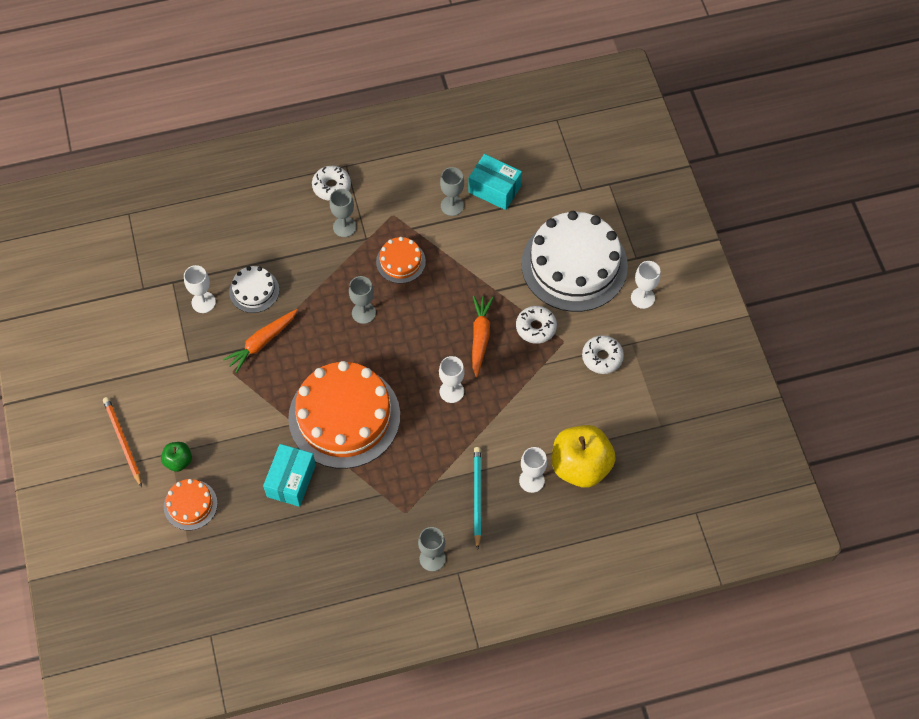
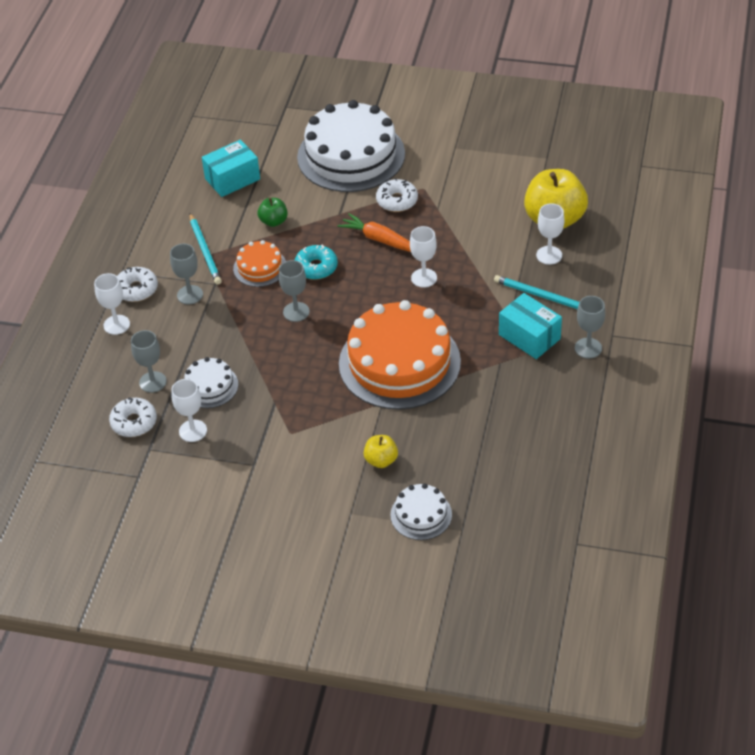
camera: 60 degrees left, 15 degrees down
(123, 441) = (310, 550): orange pencil -> none
(178, 461) = (364, 509): green apple -> green apple (273, 221)
(190, 505) = (421, 514): orange cake -> white cake
(233, 450) = (381, 460): none -> yellow apple
(262, 342) = (274, 399): orange carrot -> none
(291, 481) = (444, 425): turquoise box -> turquoise box (529, 337)
(399, 212) = (205, 251): none -> turquoise pencil
(422, 303) = (316, 267): none -> turquoise donut
(452, 206) = (227, 212): grey goblet -> grey goblet (153, 382)
(602, 357) = (456, 170): white donut -> white donut (134, 422)
(642, 298) = (415, 126): white goblet -> white goblet (116, 325)

